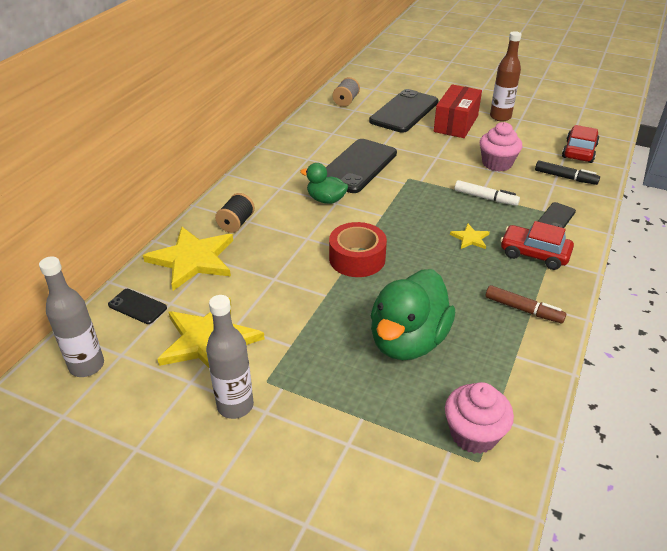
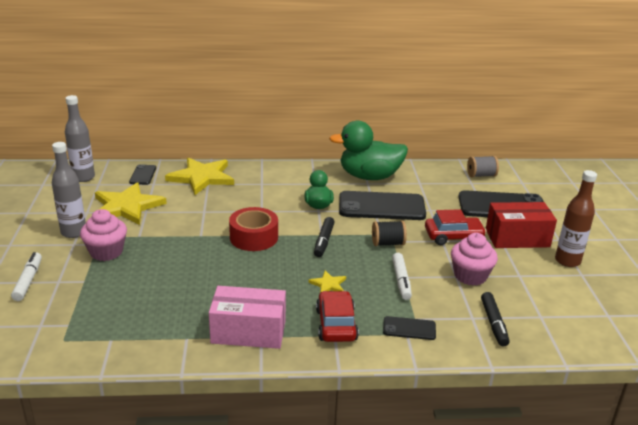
camera: 60 degrees right, 10 degrees down
(236, 223) = (254, 180): black spool -> black spool (387, 243)
(329, 476) = (28, 281): none -> white marker
(395, 218) = (323, 241): none -> black marker
(408, 341) = (172, 282): green duck -> green duck (369, 176)
(473, 434) = (89, 332): pink cupcake -> pink cupcake (106, 252)
(523, 310) = (248, 332): brown marker -> pink box
(579, 151) = (561, 325): red car -> red car (453, 237)

